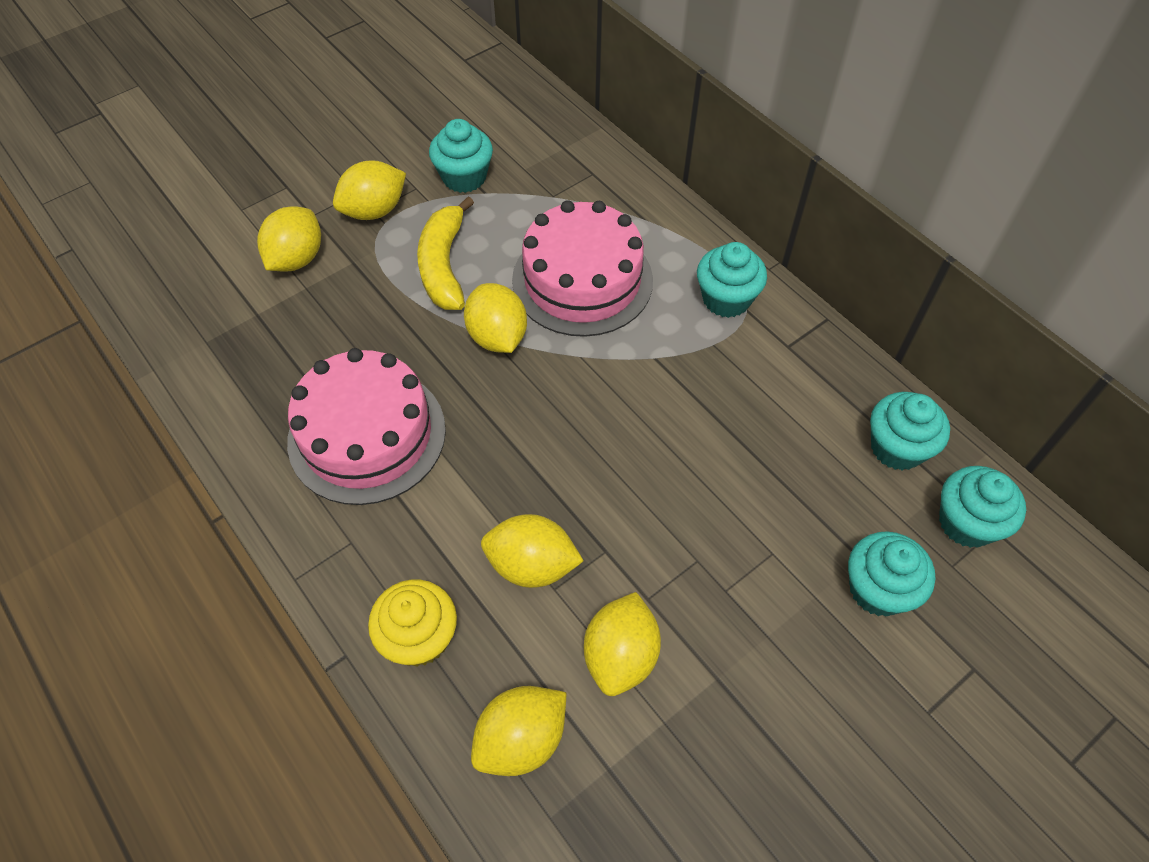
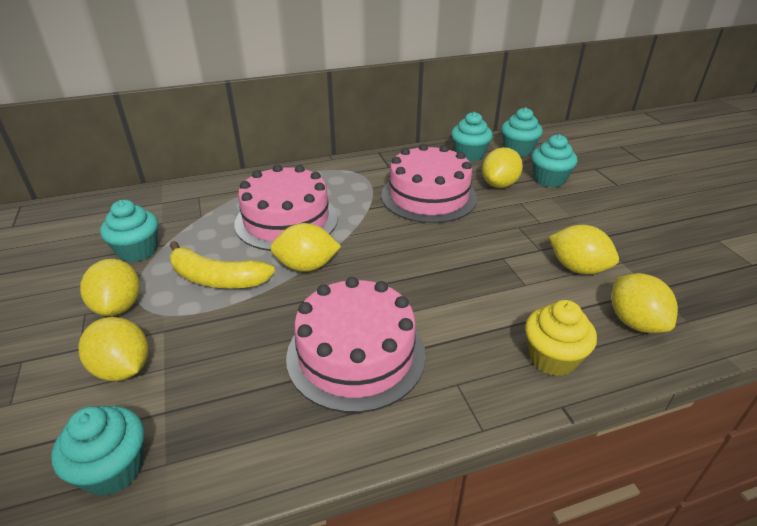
camera: 70 degrees left, 20 degrees down
(532, 565) = (505, 290): yellow lemon -> yellow lemon (499, 184)
(725, 421) = (428, 196): none -> pink cake
(726, 299) = (343, 176): turquoise cupcake -> turquoise cupcake (113, 469)

